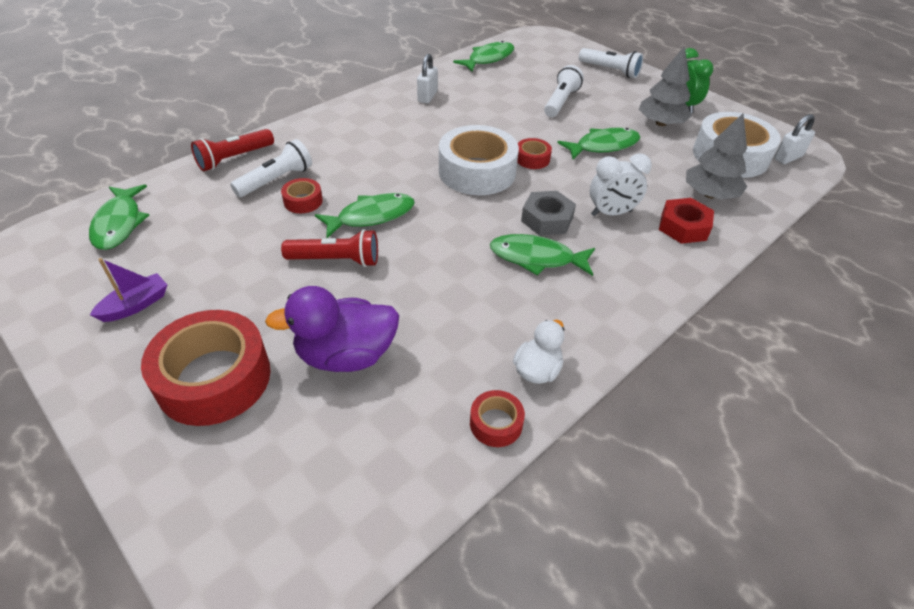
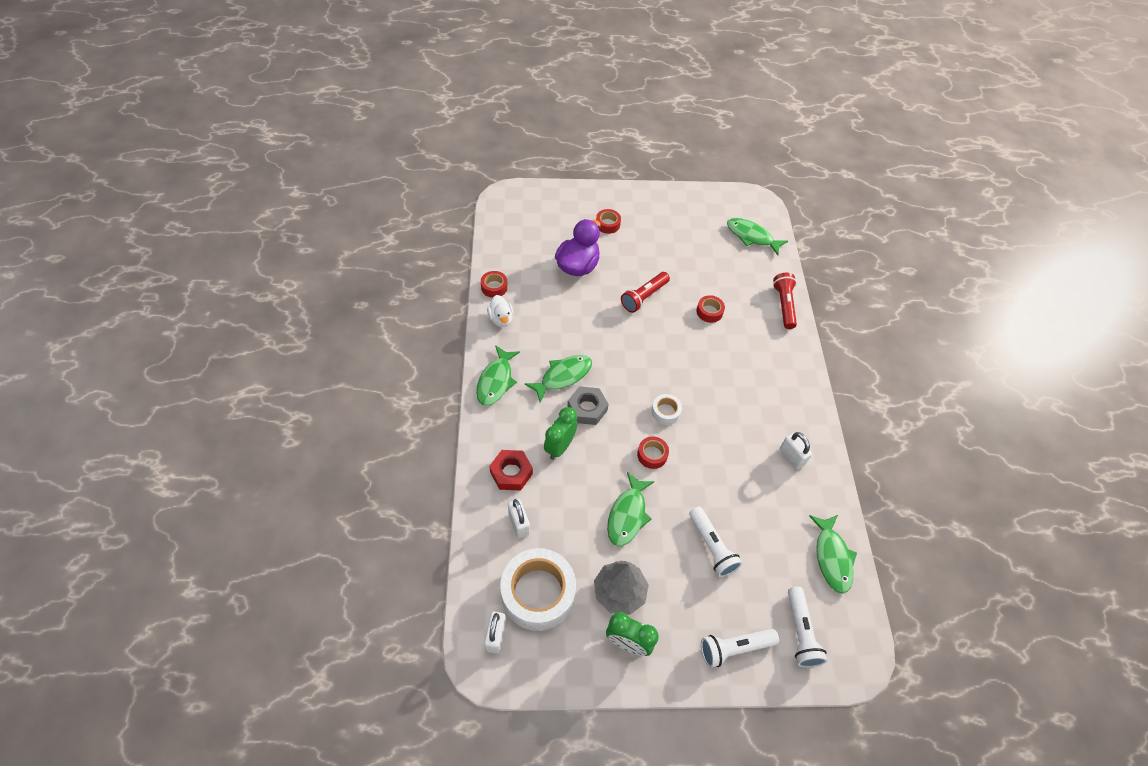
camera: 130 degrees right, 10 degrees up
(135, 305) = (678, 220): purple boat -> none
(214, 378) = (607, 224): red tape -> red tape, size x0.46
(276, 180) = (742, 311): white flashlight -> white flashlight (800, 632)
(371, 216) = (667, 332): green fish -> green fish (496, 381)
(477, 171) = (665, 412): white tape -> white tape, size x0.46
(611, 213) = (560, 446): white clock -> green clock
(709, 194) = (519, 524): grey tree -> white padlock

